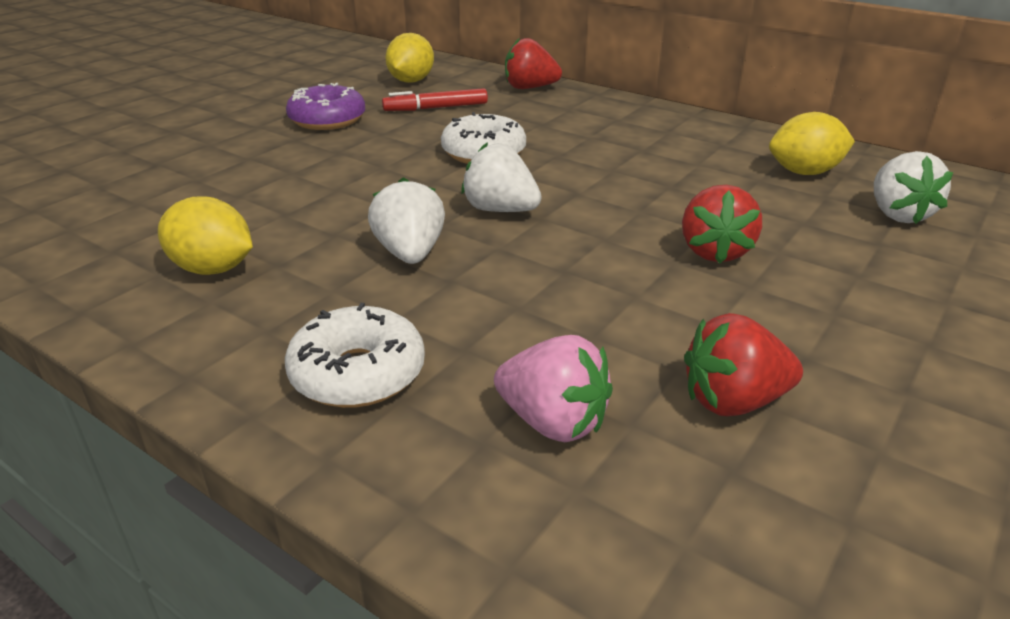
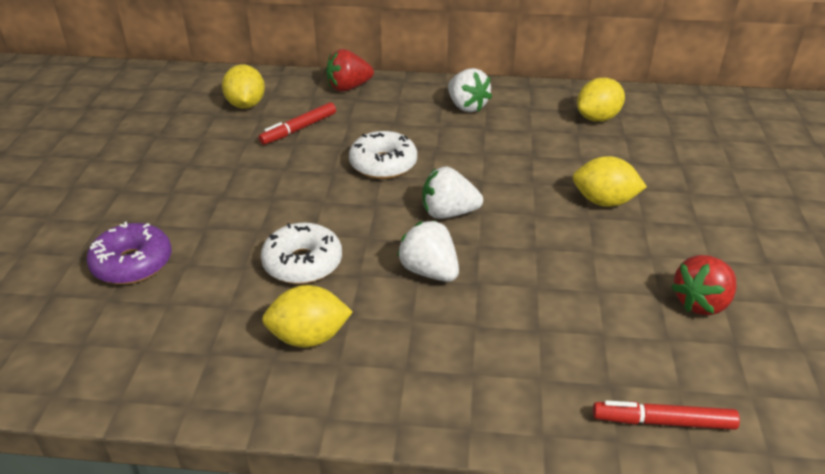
camera: 30 degrees left, 5 degrees up
(327, 120) = (224, 168): purple donut -> purple donut (132, 263)
(358, 373) = (498, 373): white donut -> white donut (302, 263)
(503, 517) = (663, 421): none -> red marker
(553, 422) = (631, 355): pink strawberry -> none
(714, 251) = (604, 201): red strawberry -> yellow lemon
(898, 214) = (672, 137): white strawberry -> white strawberry (466, 106)

